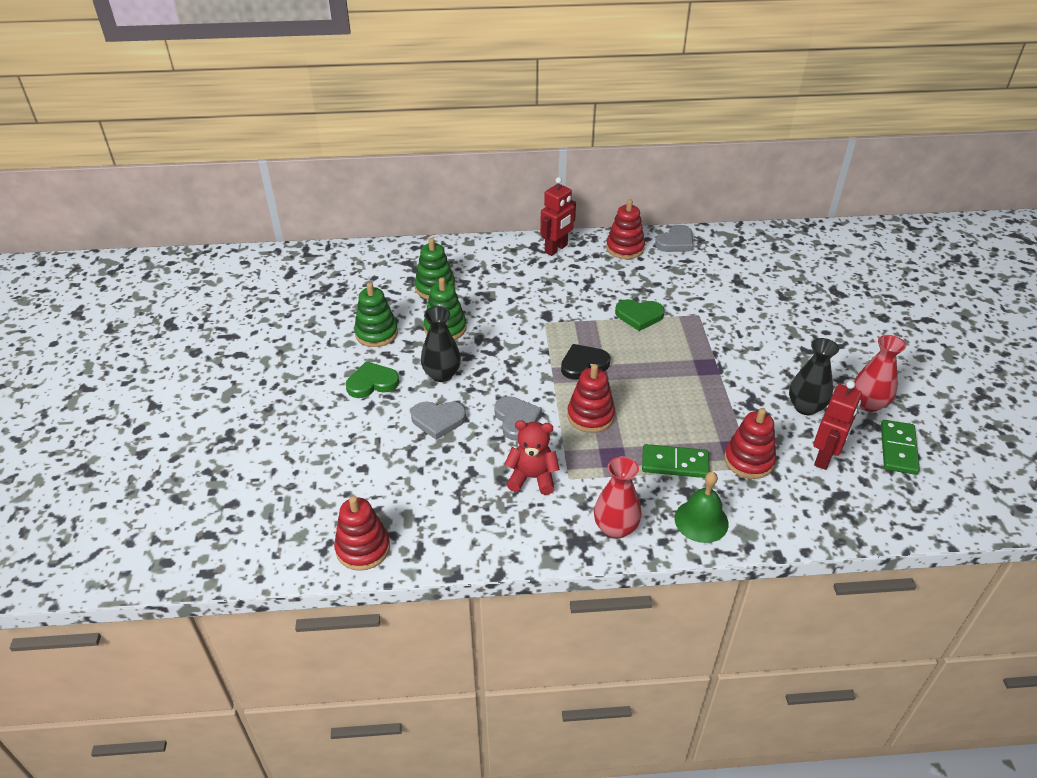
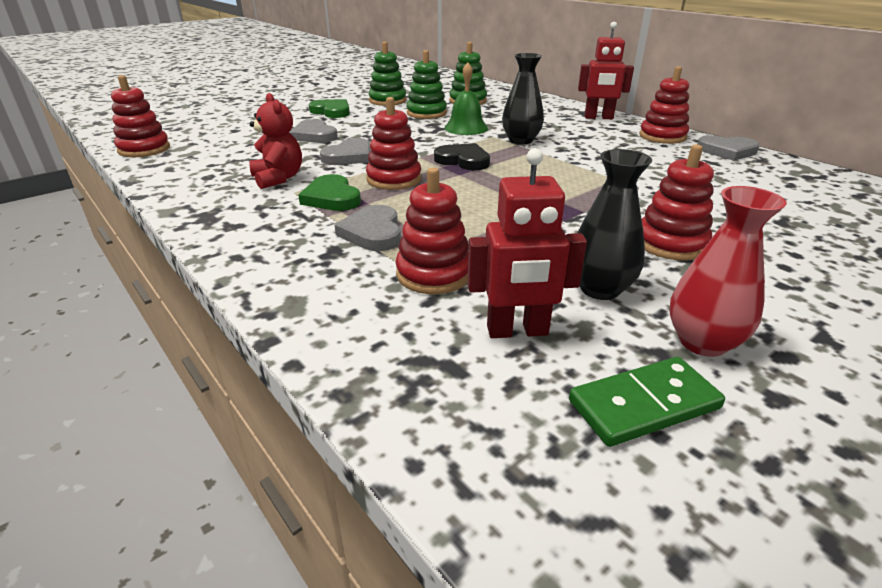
camera: 55 degrees right, 10 degrees down
(442, 374) = (370, 124): black vase -> black vase (521, 140)
(615, 528) = (238, 228): red vase -> none
(639, 316) = (577, 164): green heart -> green heart (332, 198)
(675, 463) = (373, 232): green domino -> grey heart
(701, 521) = (290, 270): green bell -> green bell (466, 128)
(778, 352) = (670, 244): none -> red stacking toy

